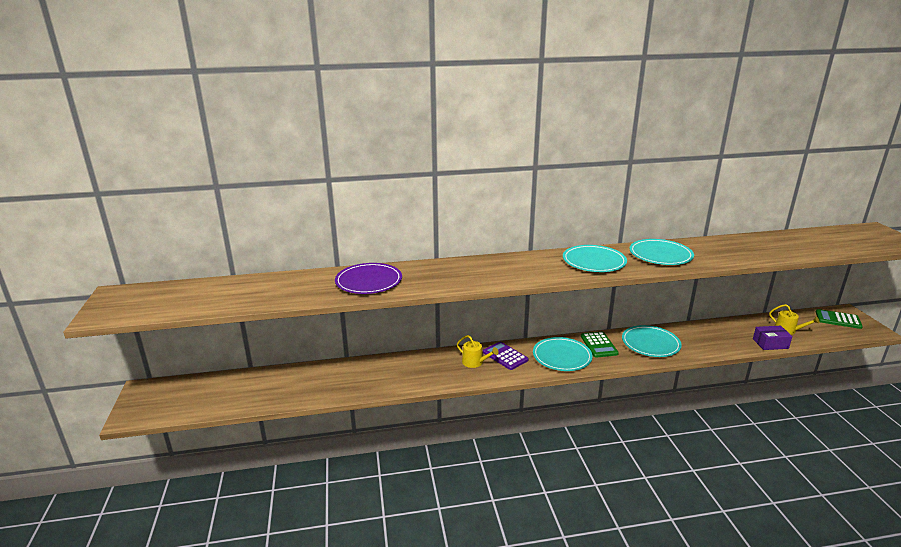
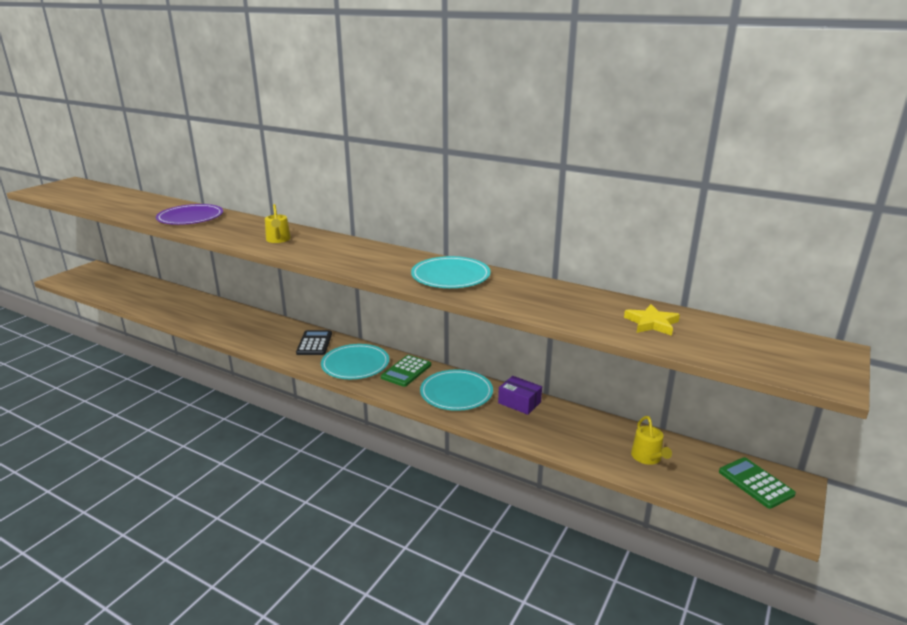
camera: 40 degrees right, 0 degrees up
(475, 362) = (284, 337): yellow watering can -> yellow watering can (278, 240)
(505, 356) = (314, 343): purple calculator -> black calculator
(594, 261) = (374, 260): turquoise plate -> none
(770, 343) = (590, 457): purple box -> purple box (519, 402)
(801, 243) = (651, 323): none -> yellow star

